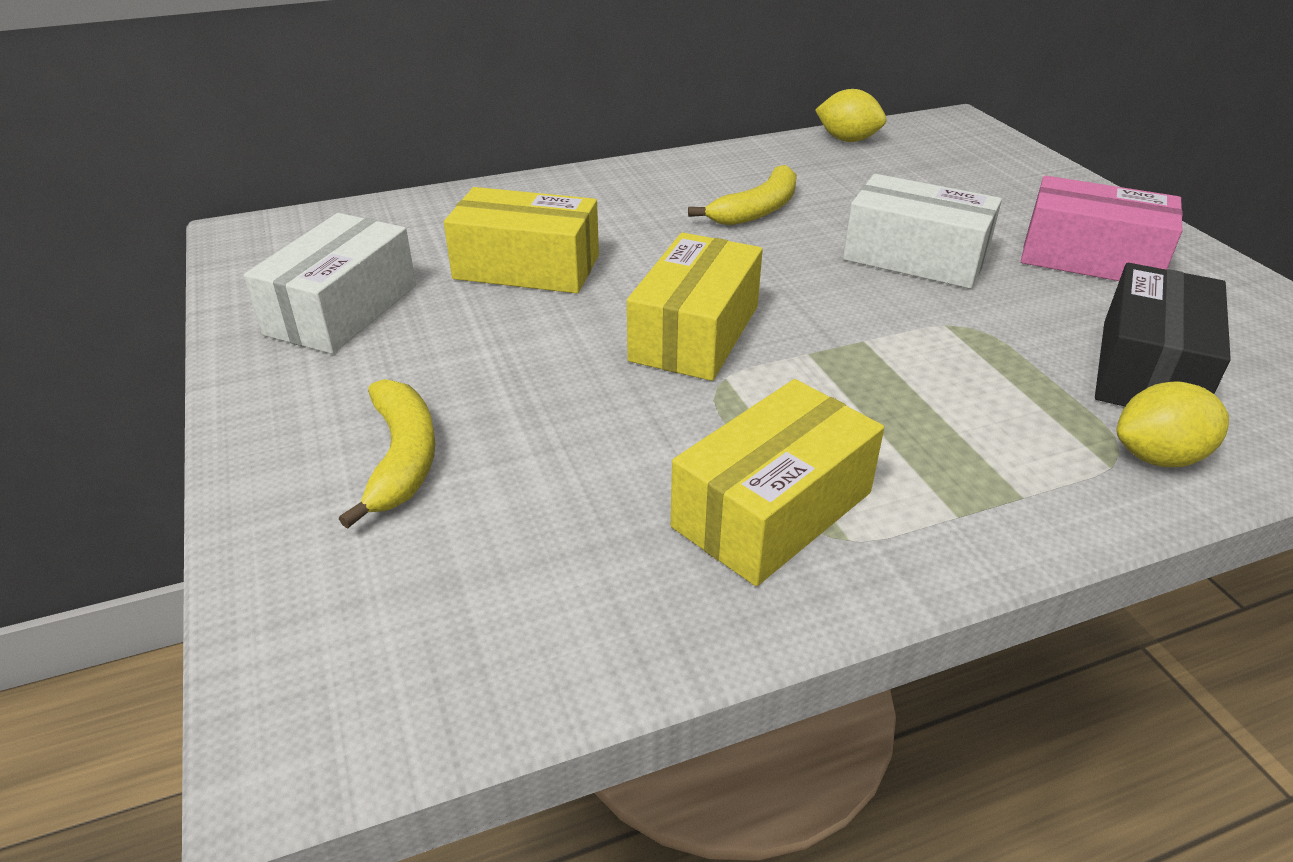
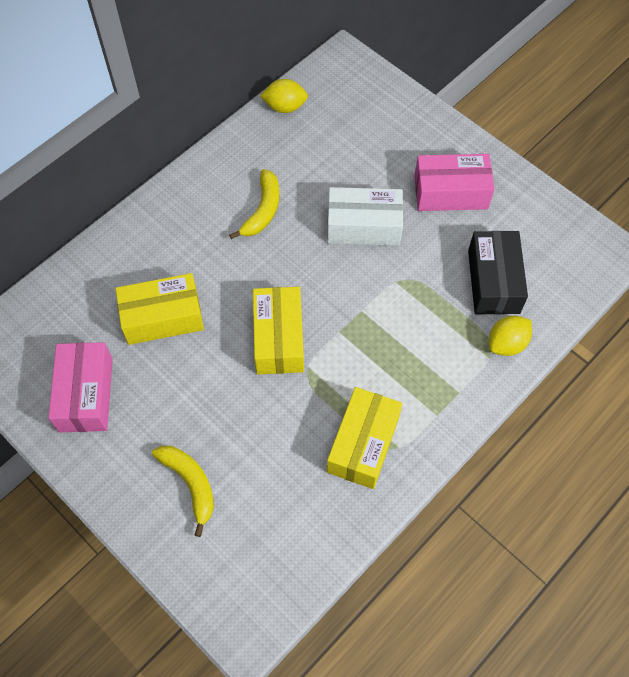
camera: 25 degrees left, 25 degrees up
(342, 309) = (86, 394): white box -> pink box

